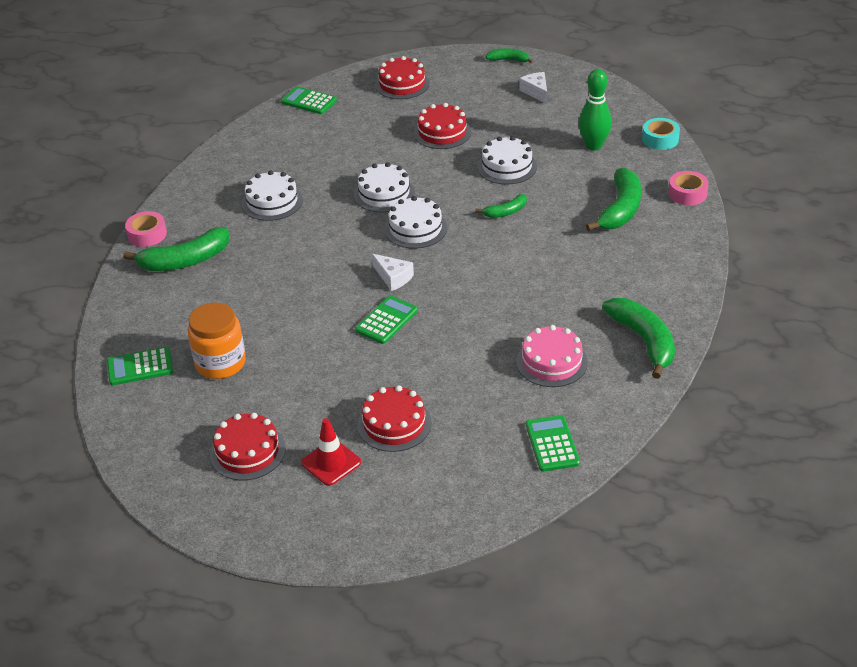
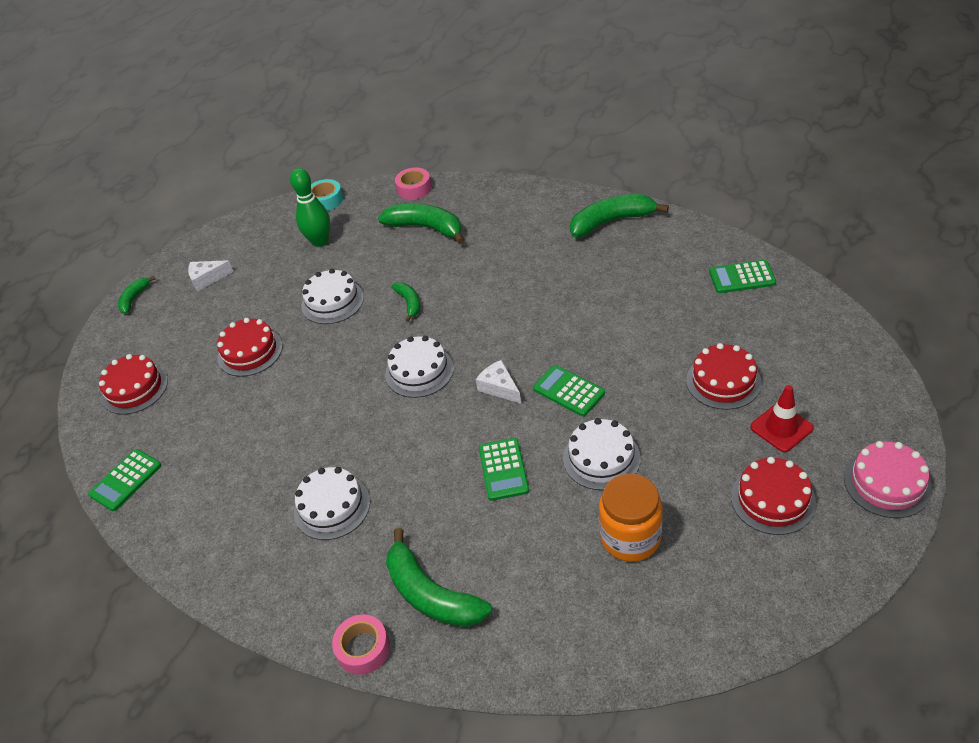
camera: 80 degrees left, 5 degrees up
(140, 367) = (635, 625): green calculator -> green calculator (503, 469)
(185, 261) = (431, 594): green banana -> green banana turned 150 degrees clockwise
(384, 193) = (348, 399): white cake -> white cake (601, 458)
(393, 277) = (499, 387): white cheese -> white cheese turned 90 degrees counterclockwise
(551, 362) = (636, 276): pink cake -> pink cake (887, 483)

